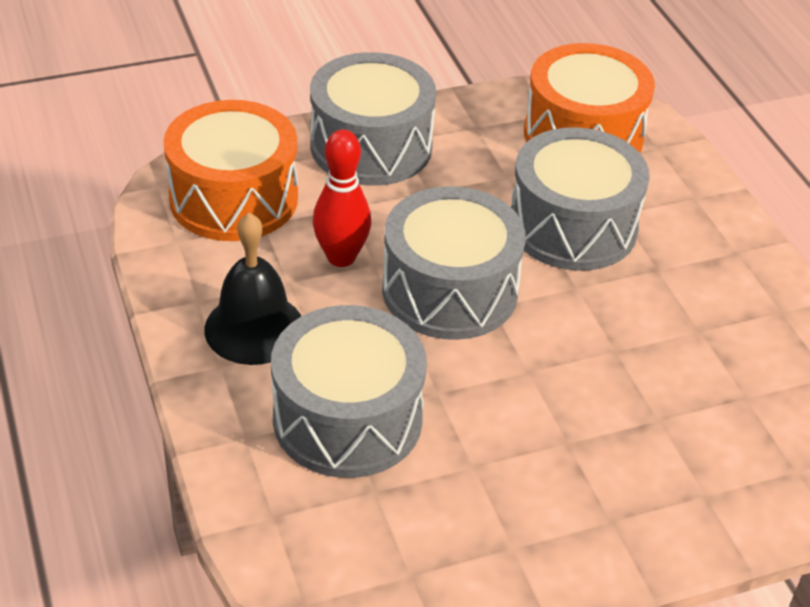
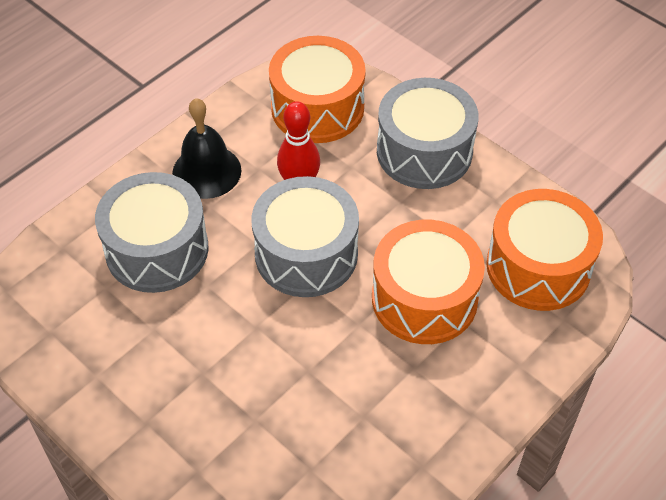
camera: 65 degrees right, 10 degrees up
(572, 226) = (424, 298): grey drum -> orange drum

